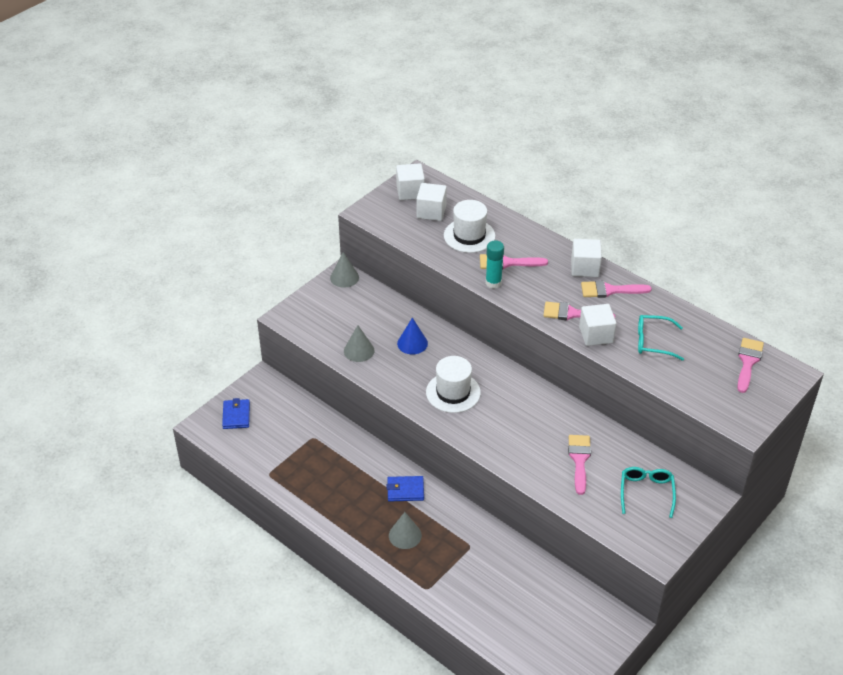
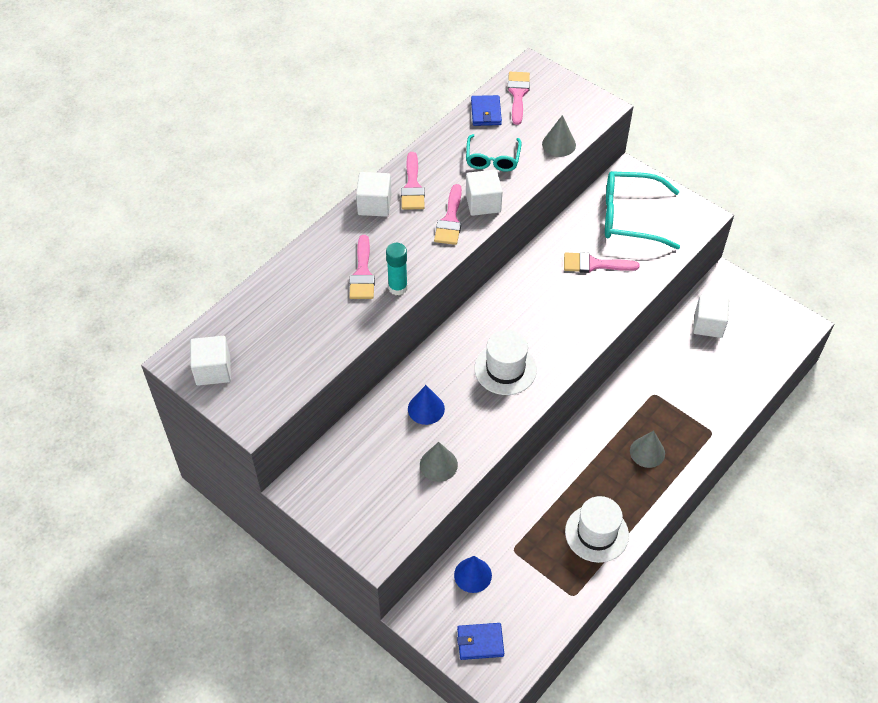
camera: 90 degrees left, 10 degrees up
(293, 412) = (472, 575): none -> blue cone
(344, 277) = (301, 485): grey cone -> grey cone (559, 144)
(405, 490) = (586, 452): blue wallet -> blue wallet (486, 112)
(431, 212) = (258, 347): white cube -> white cube (708, 325)
(469, 236) = (310, 308): white hat -> white hat (596, 533)
(646, 492) = (630, 217): turquoise glasses -> turquoise glasses, size x1.64
(748, 362) = (518, 94): pink brush -> pink brush turned 75 degrees clockwise

